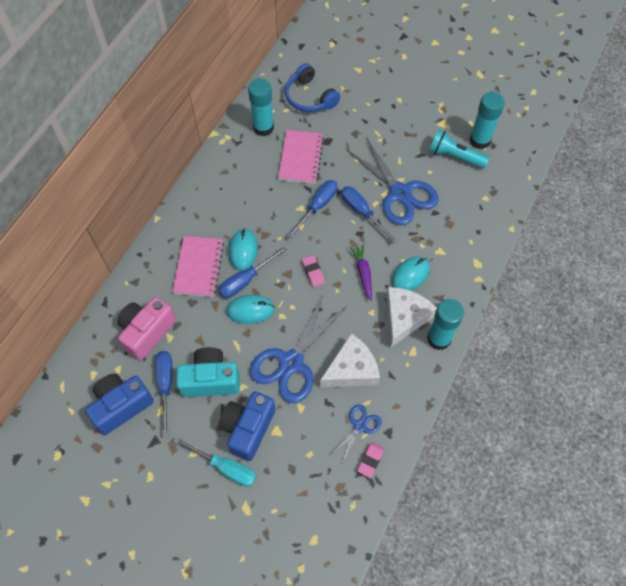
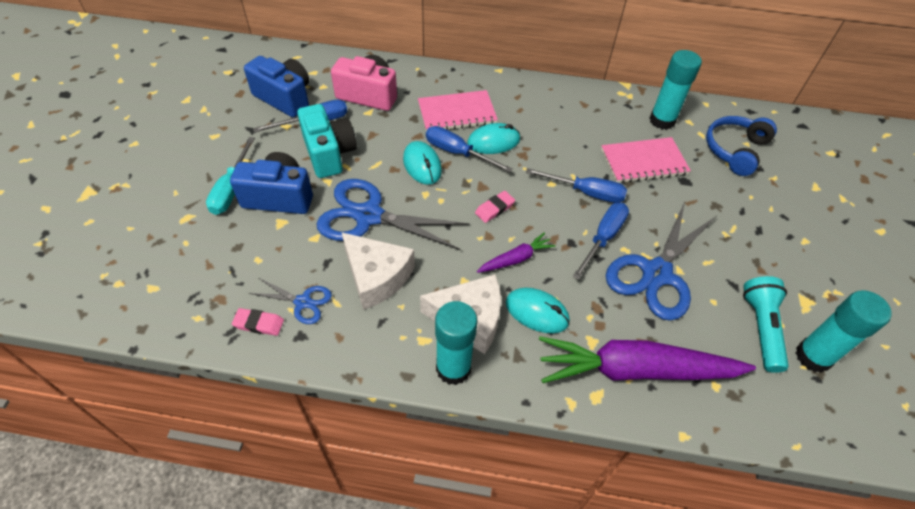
camera: 70 degrees right, 10 degrees down
(465, 235) = (635, 370): none -> purple carrot

